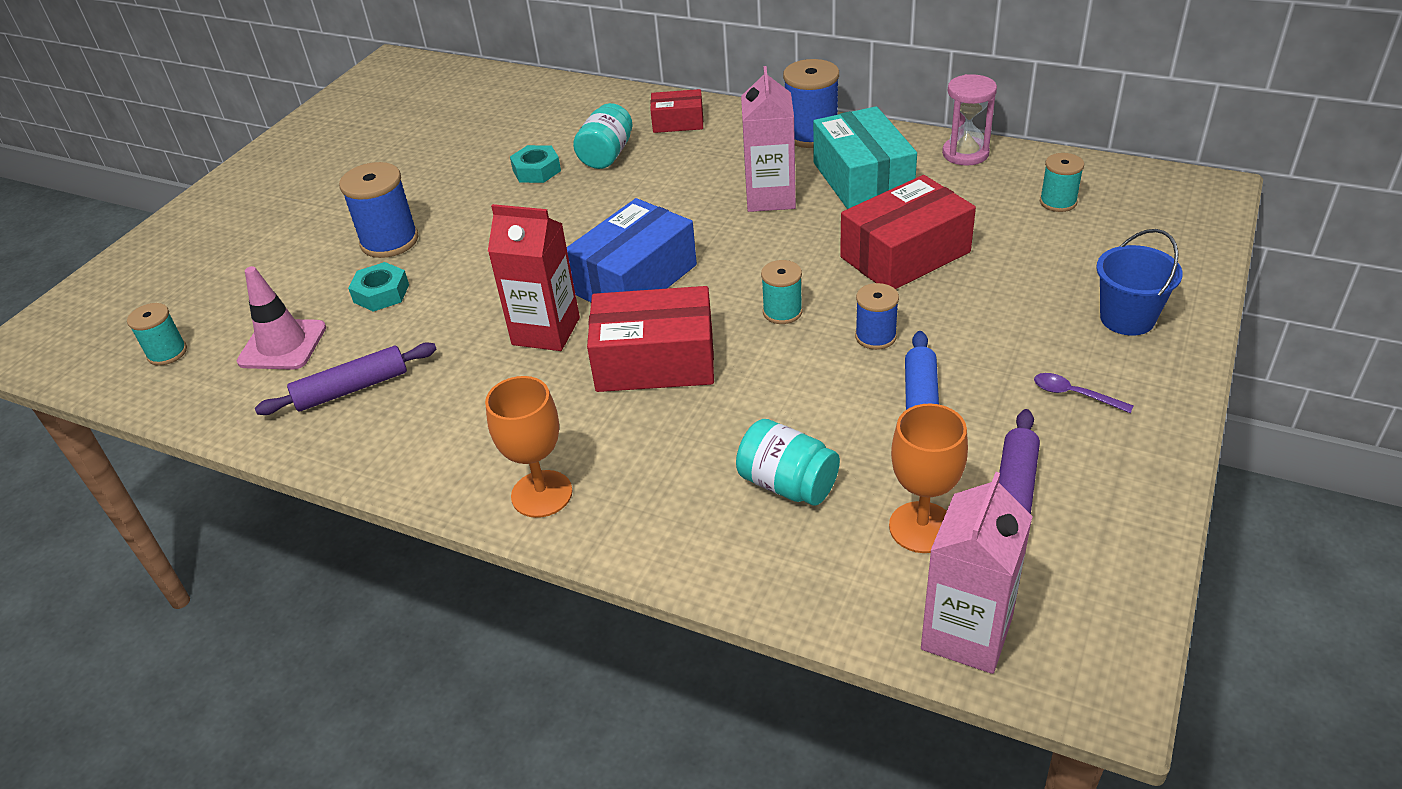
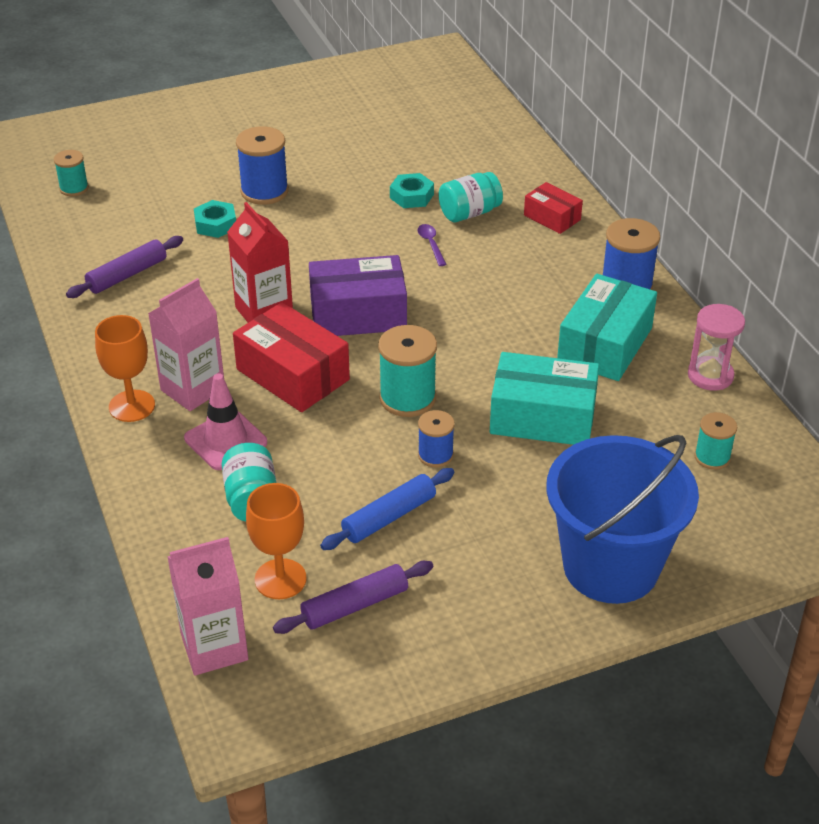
camera: 40 degrees right, 0 degrees up
(282, 345) = (129, 223): pink traffic cone -> pink traffic cone (225, 440)
(351, 389) = (127, 275): purple rolling pin -> purple rolling pin turned 60 degrees counterclockwise
(634, 279) = (358, 314): blue box -> purple box
(770, 197) = (523, 315): pink carton -> pink carton (193, 389)
(782, 312) = (407, 398): turquoise spool -> turquoise spool, size x1.66
(905, 254) = (542, 417): red box -> turquoise box
(1074, 394) = (490, 582): purple spoon -> purple spoon (431, 244)
(1127, 318) = (611, 566): blue bucket -> blue bucket, size x1.96

